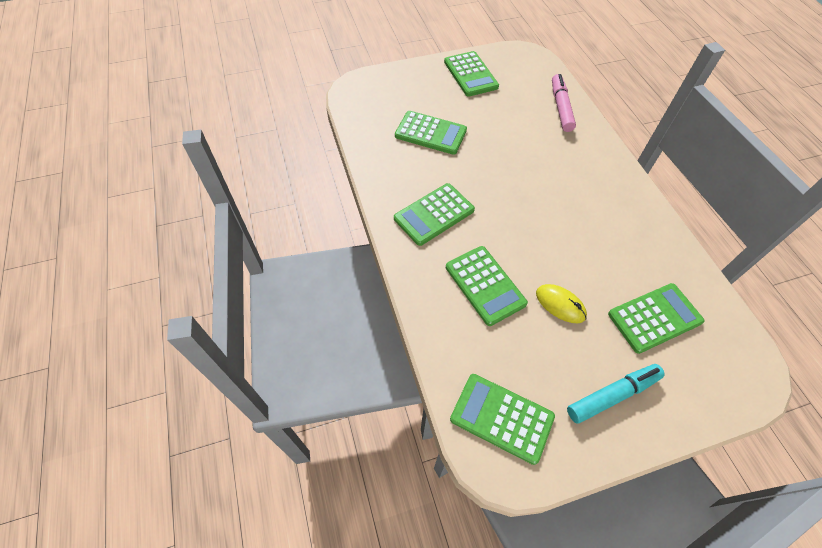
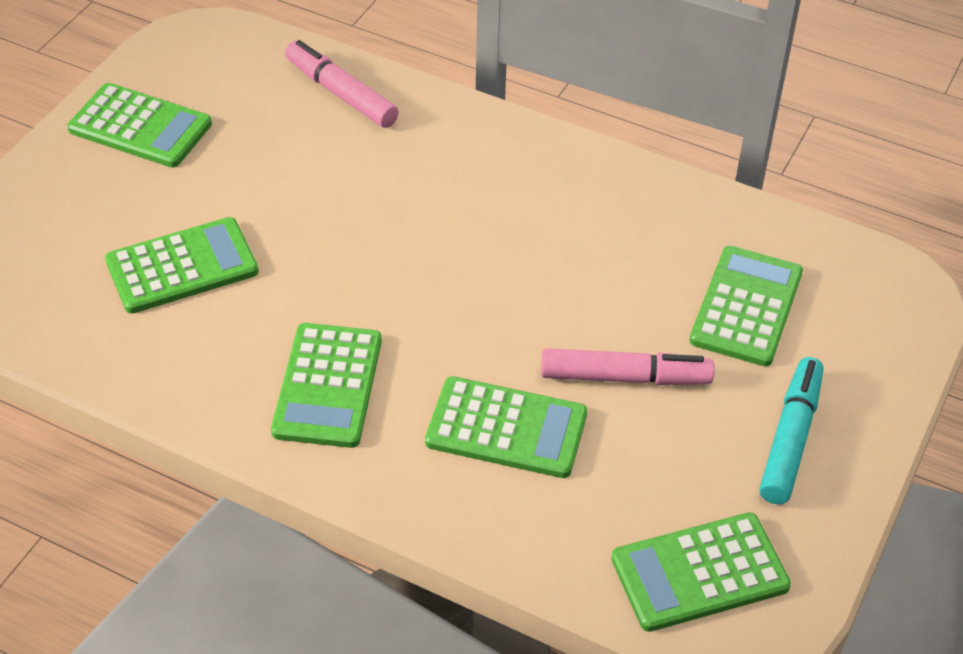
camera: 45 degrees left, 10 degrees down
(560, 304) = (625, 378): yellow mouse -> pink marker

